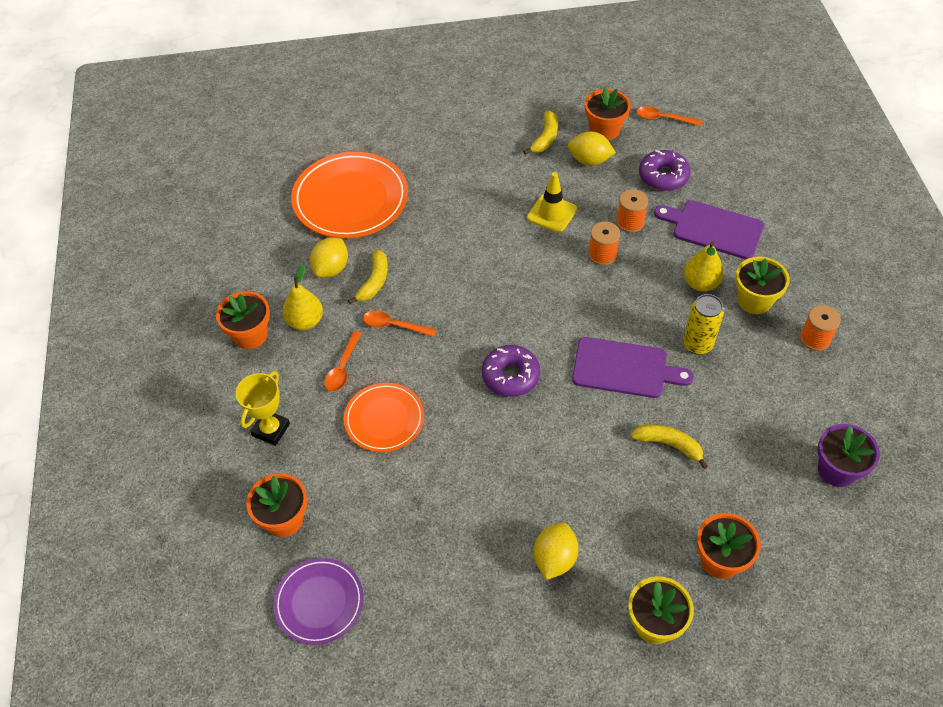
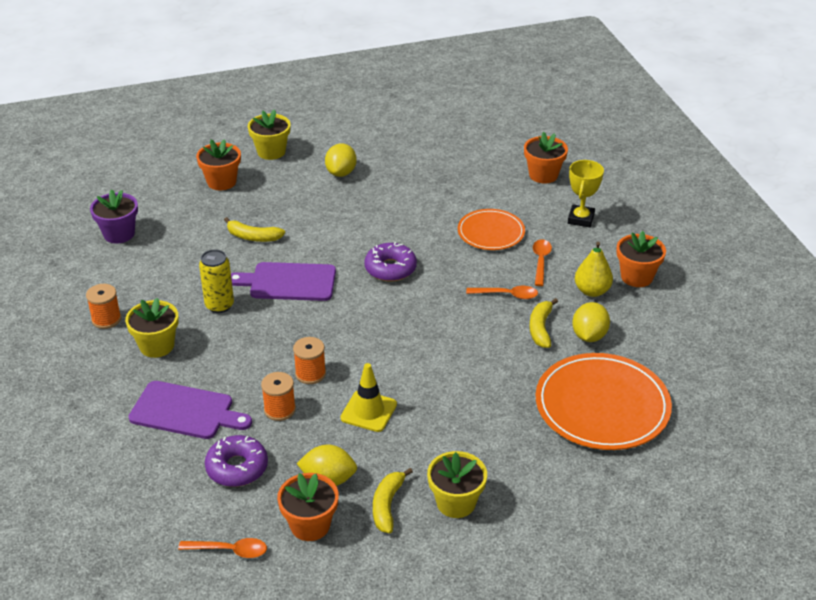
camera: 170 degrees right, 15 degrees down
(319, 602) = (499, 142): purple plate -> none
(493, 135) = (456, 503): none -> yellow flower pot
(700, 283) = (208, 356): yellow pear -> none

